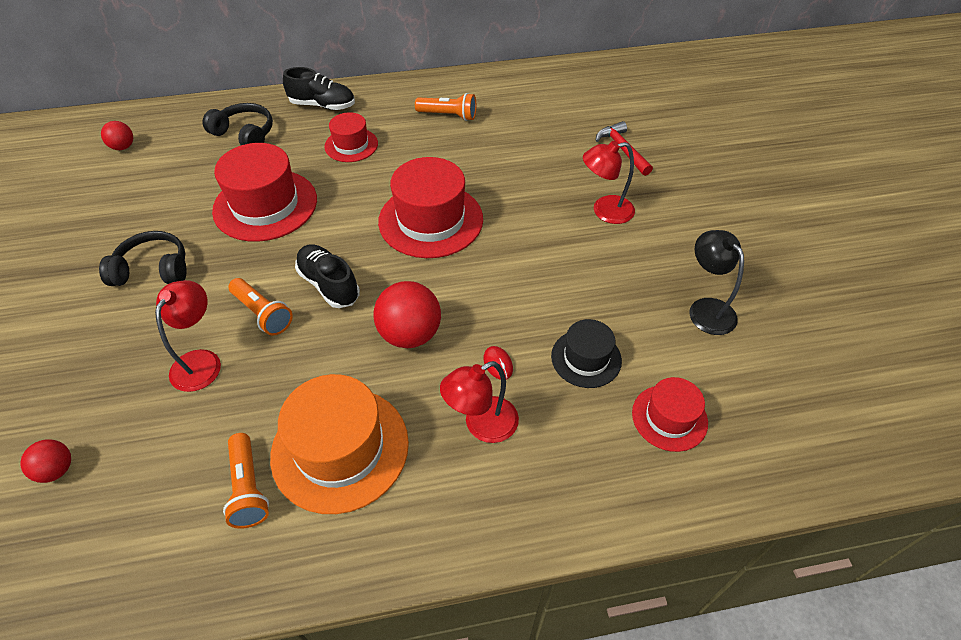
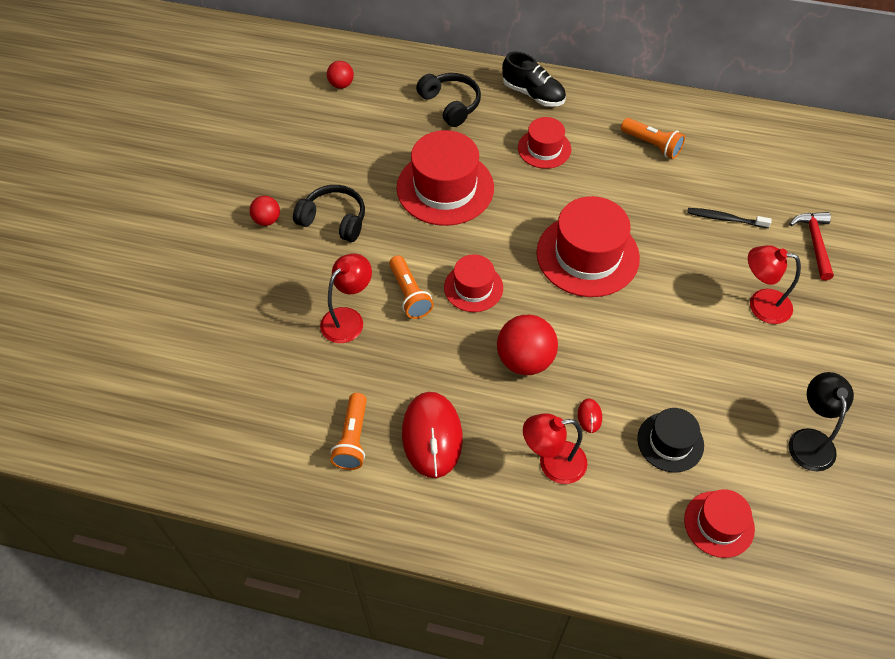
camera: 25 degrees right, 5 degrees up
(57, 470) = (222, 367): red ball -> red ball (267, 220)
(329, 285) = (473, 287): black shoe -> red hat
(340, 448) = (432, 436): orange hat -> red mouse
(539, 153) = (725, 219): none -> black toothbrush

